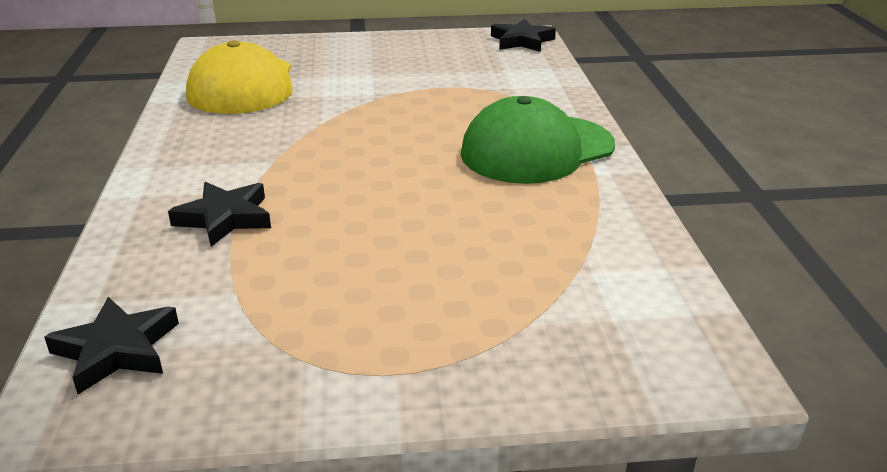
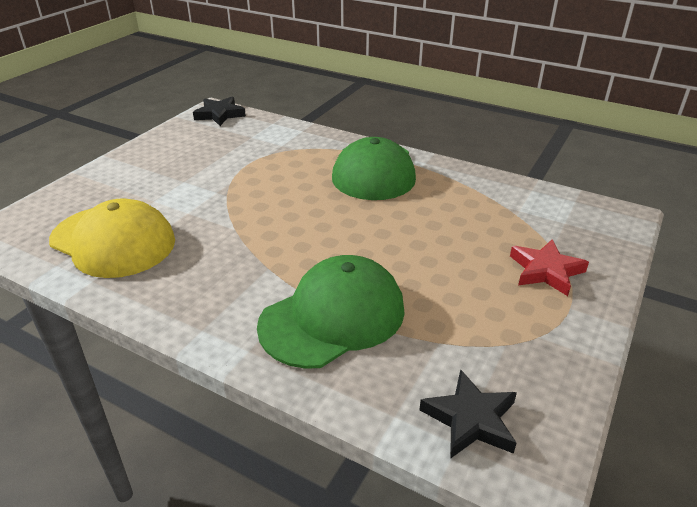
camera: 55 degrees left, 5 degrees up
(225, 218) = (333, 317): black star -> green cap
(461, 331) = (545, 271): none -> red star

